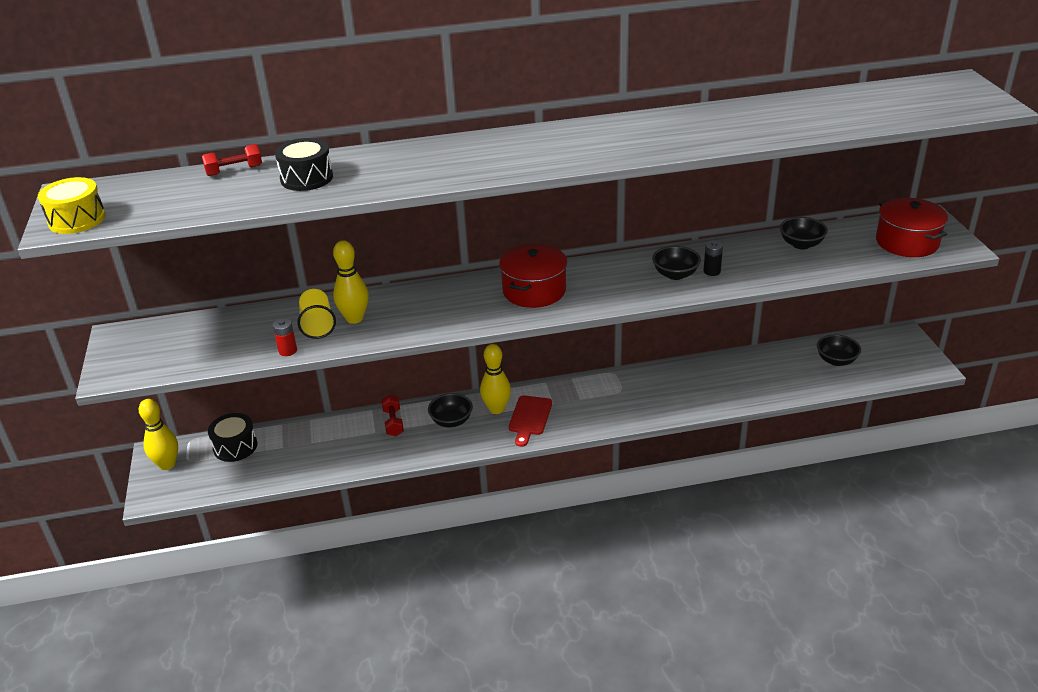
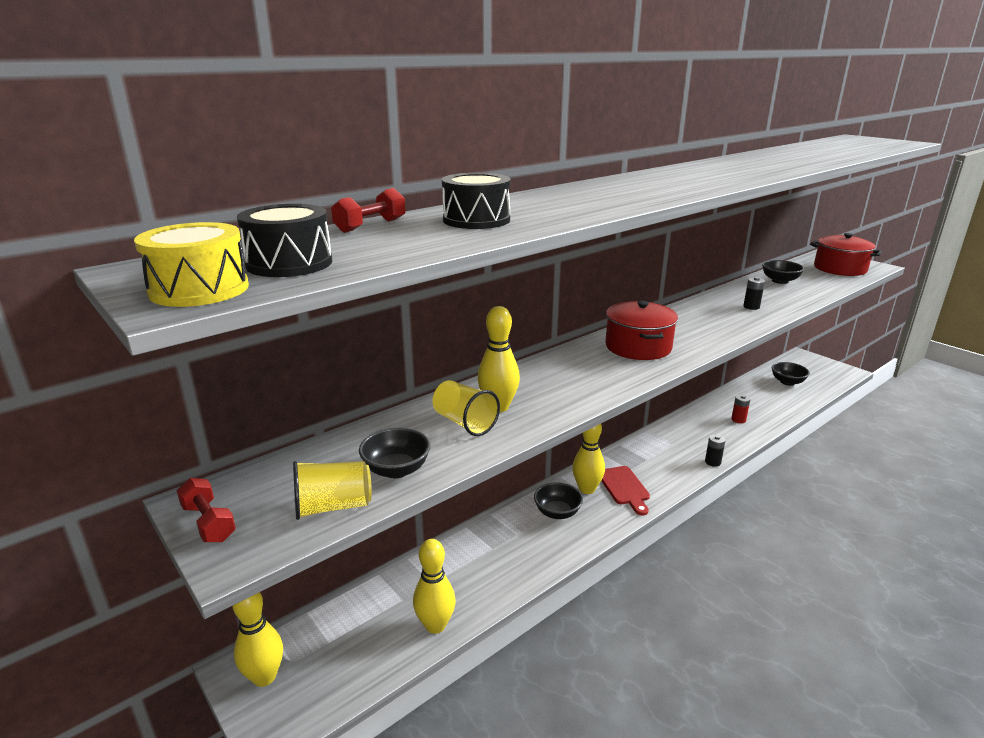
camera: 30 degrees left, 10 degrees down
(181, 362) = (333, 507): none -> yellow cup
(235, 446) = (342, 620): black drum -> black drum (289, 263)
(288, 351) = (462, 456): red battery -> red battery (738, 420)
(289, 471) = (435, 625): none -> yellow bowling pin
(393, 422) = (502, 532): red dumbbell -> red dumbbell (208, 523)
(639, 420) = (712, 462): none -> black battery
(675, 274) = (729, 314): black bowl -> black bowl (396, 470)

